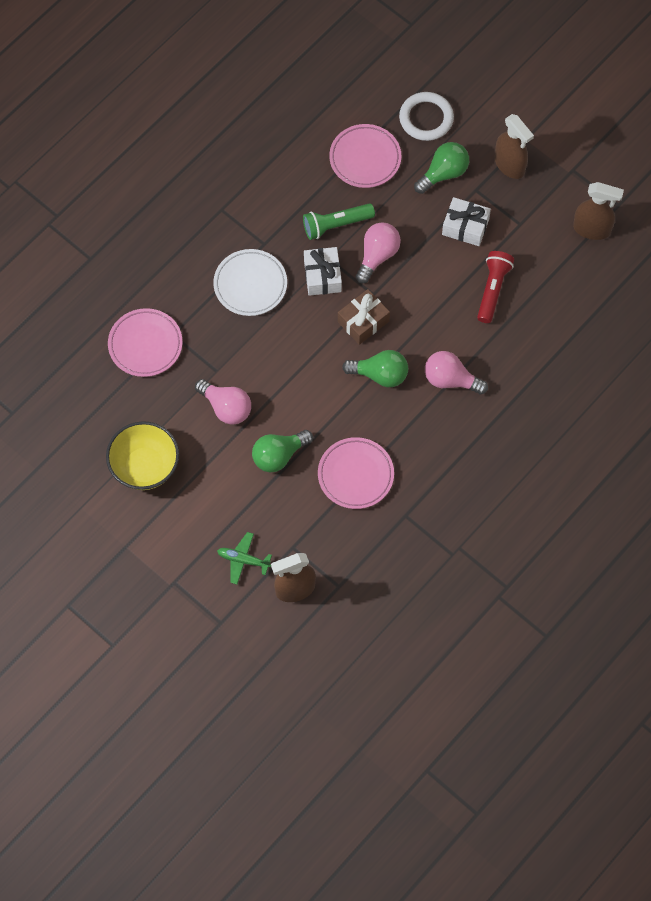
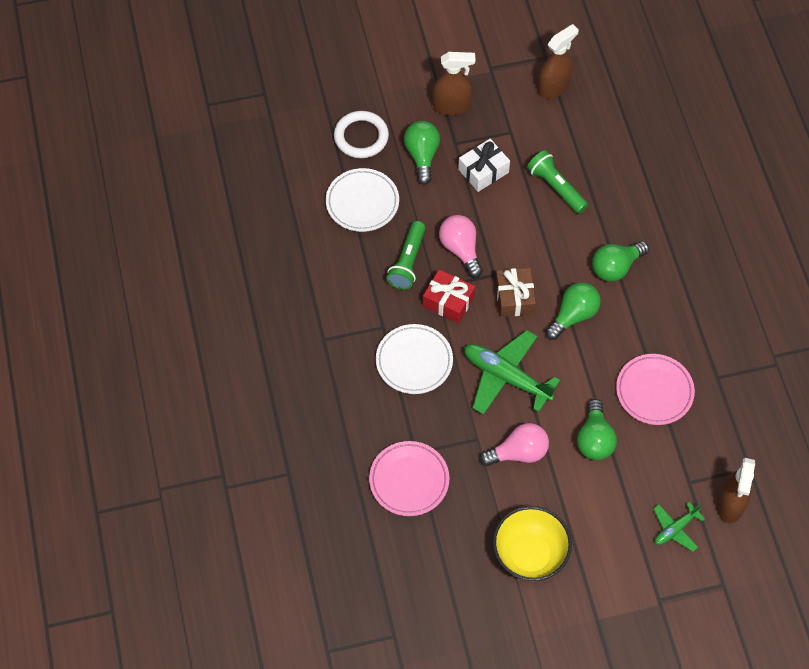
camera: 55 degrees left, 5 degrees down
(286, 359) = (506, 377): none -> green plane
(322, 276) = (448, 301): white gift -> red gift
(365, 158) = (362, 202): pink plate -> white plate
(450, 380) = (616, 267): pink light bulb -> green light bulb
(492, 290) = (556, 187): red flashlight -> green flashlight

